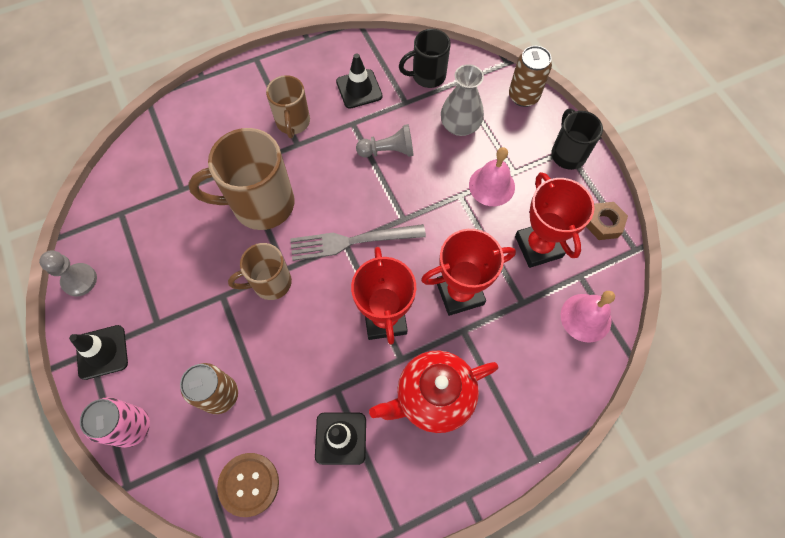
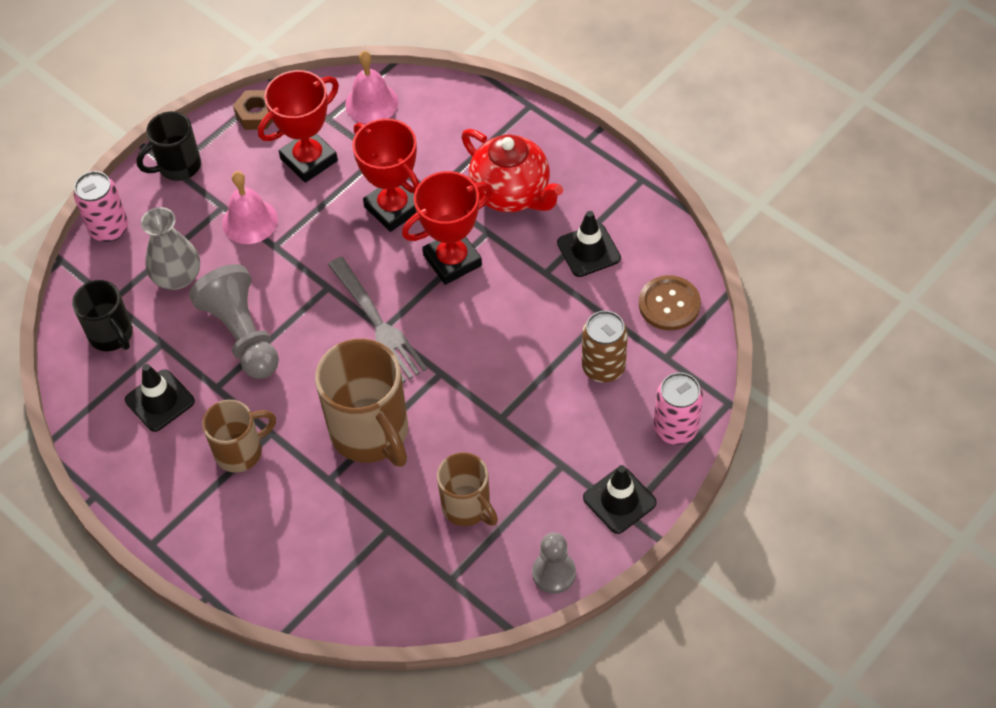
camera: 110 degrees left, 10 degrees down
(270, 283) = (463, 378): brown mug -> brown mug (467, 507)
(388, 151) = (242, 334): grey pawn -> grey pawn, size x1.59
(523, 96) = (109, 229): brown can -> pink can

